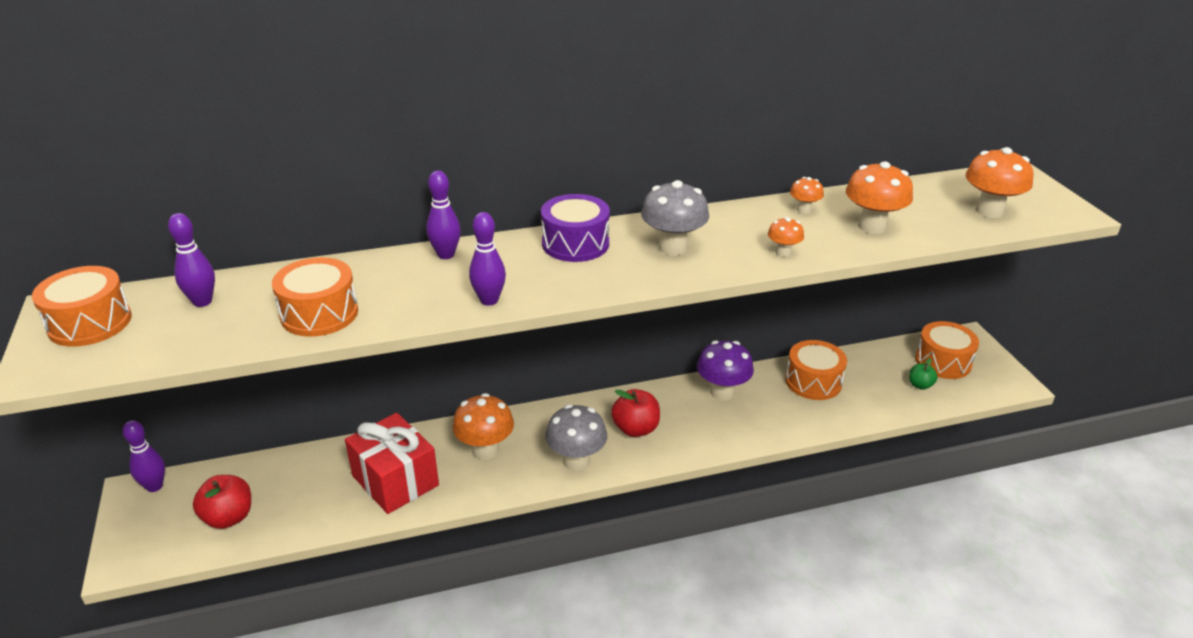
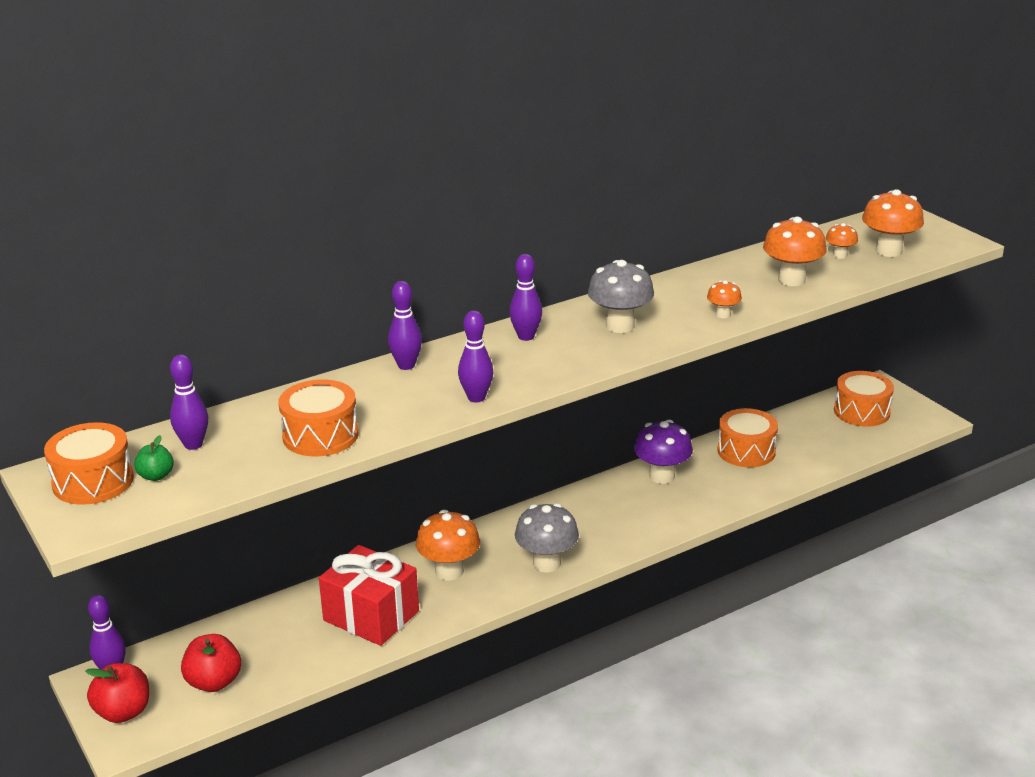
camera: 15 degrees left, 5 degrees down
(575, 244) = (526, 336): purple drum -> purple bowling pin
(635, 429) = (591, 524): red apple -> red apple (123, 712)
(804, 210) = (723, 274): orange mushroom -> orange mushroom (840, 255)
(920, 385) = (848, 436): green apple -> green apple (156, 476)

